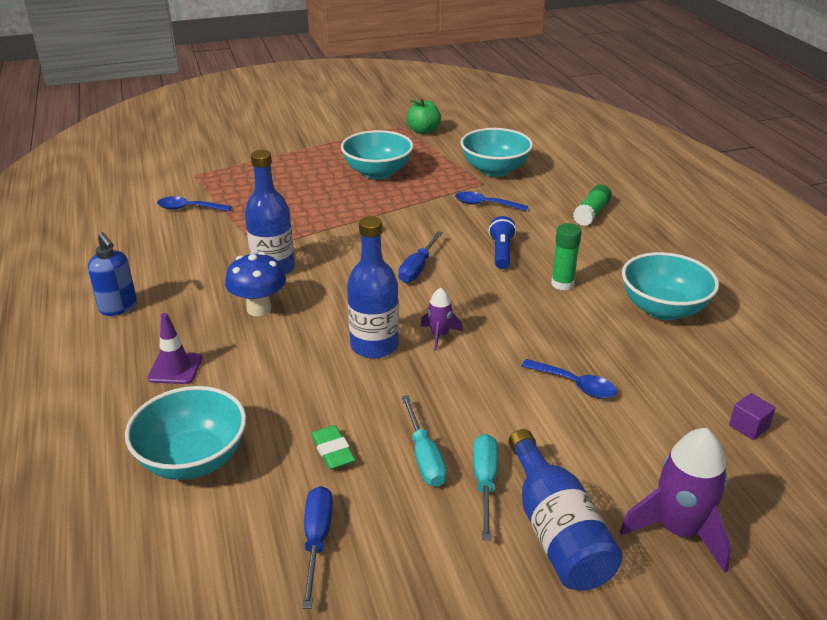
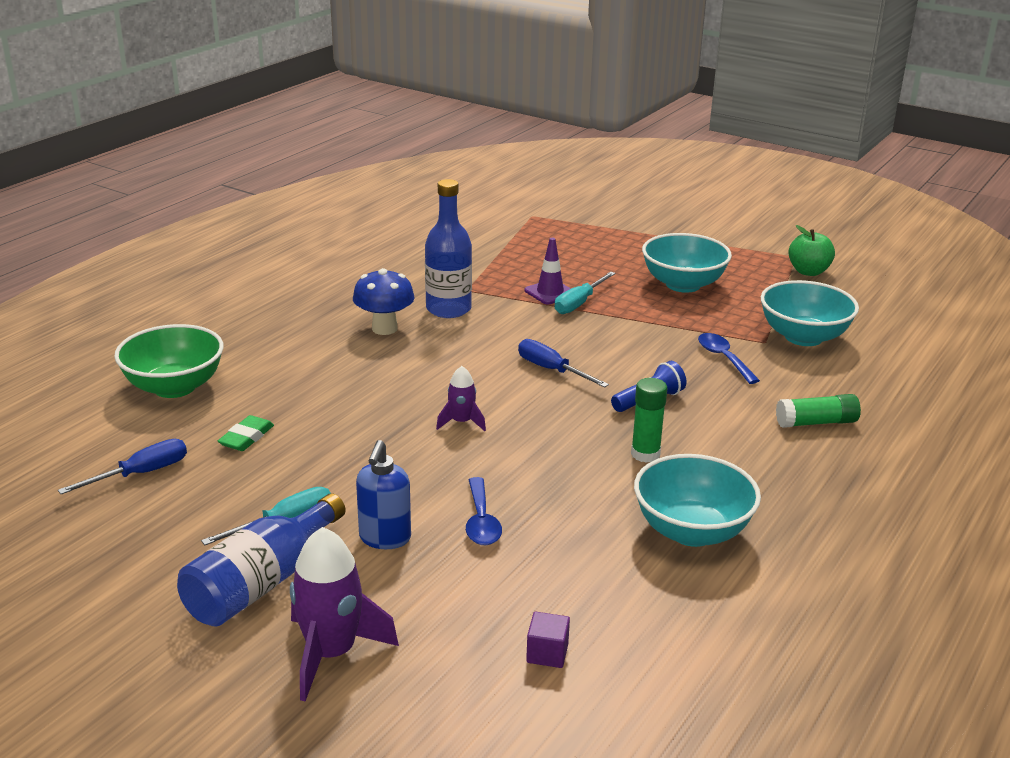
camera: 50 degrees right, 5 degrees down
(118, 307) = (309, 278): blue soap dispenser -> blue soap dispenser (384, 538)
(175, 368) = (266, 332): purple traffic cone -> purple traffic cone (550, 292)
(189, 208) = (479, 238): blue spoon -> none
(193, 460) = (174, 387): turquoise bowl -> green bowl
(374, 346) = (404, 398): blue bottle -> none
(418, 268) = (551, 370): blue screwdriver -> blue screwdriver turned 60 degrees clockwise
(424, 457) = (285, 481): turquoise screwdriver -> turquoise screwdriver (579, 303)

